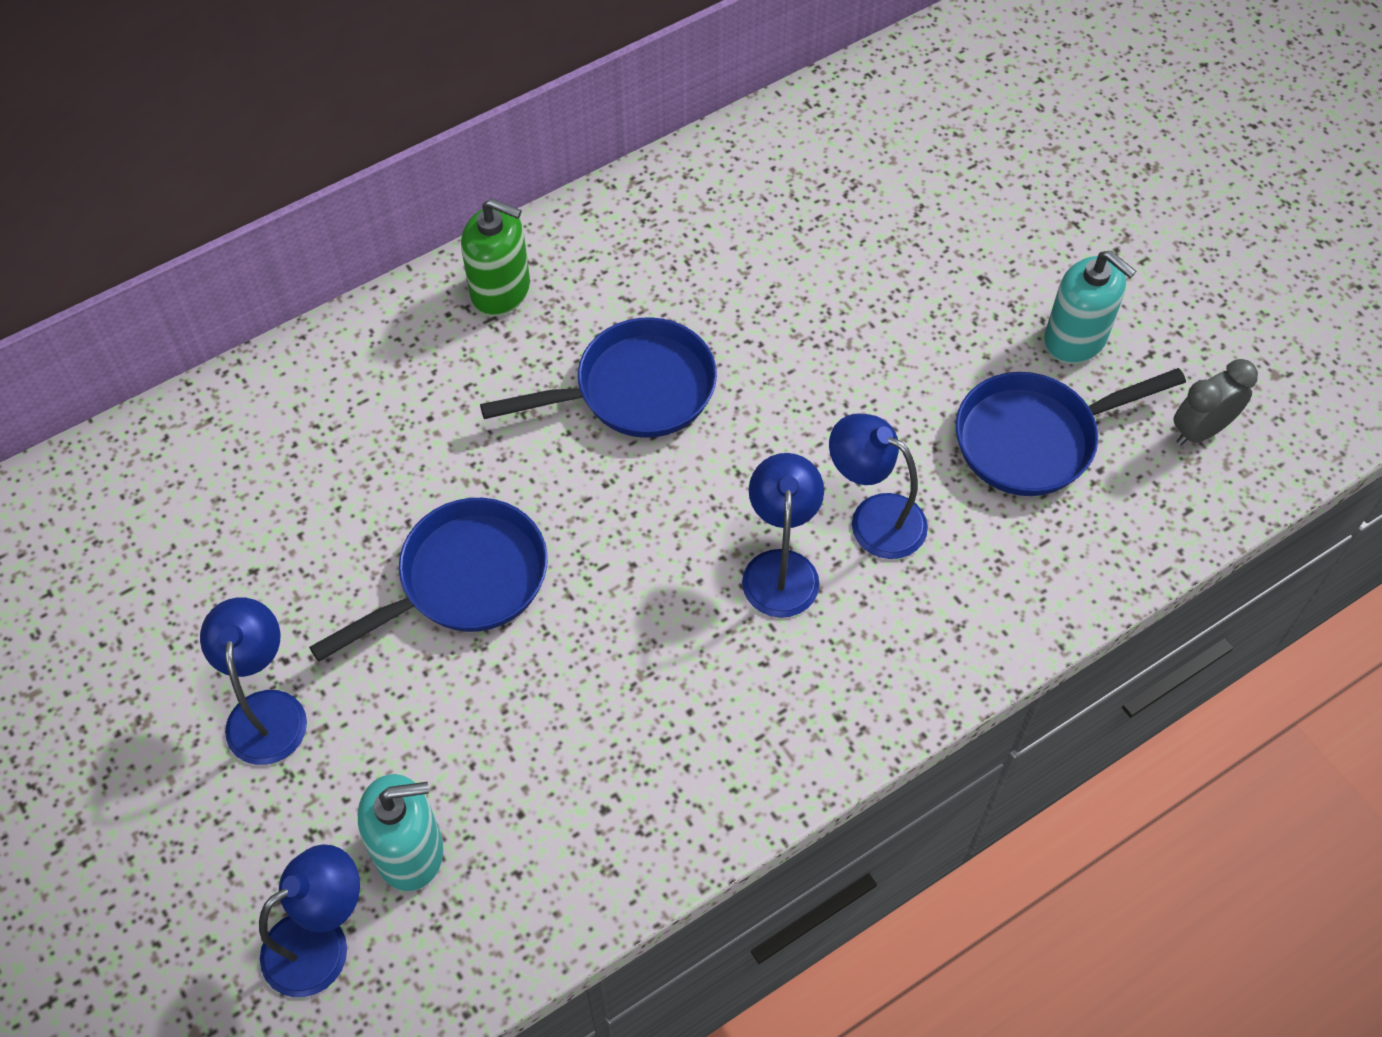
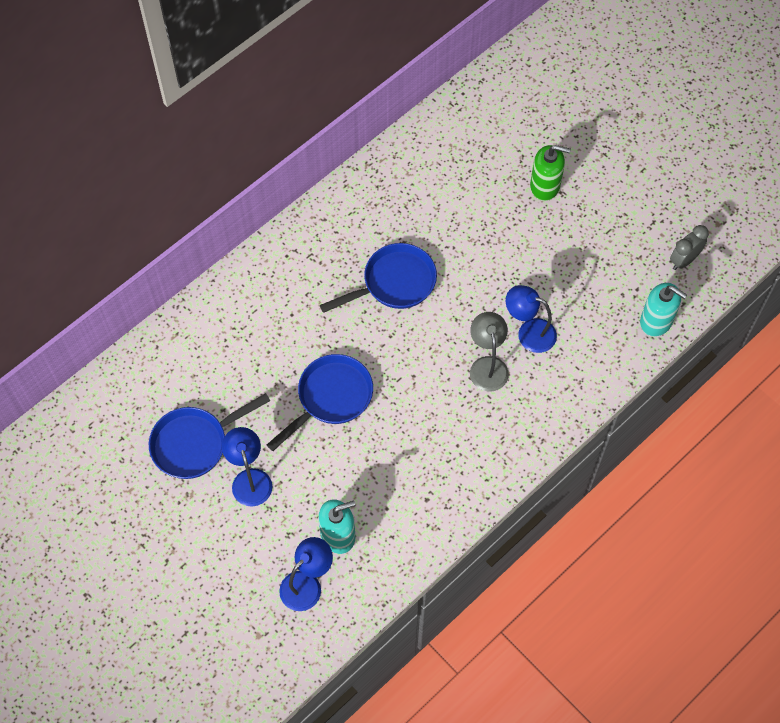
camera: 10 degrees left, 5 degrees up
(501, 290) = (311, 238): green soap dispenser -> green soap dispenser (545, 186)
(780, 568) = (487, 366): blue lamp -> grey lamp
(1034, 439) = (602, 278): blue pan -> blue pan (195, 443)
(1075, 339) = (614, 220): turquoise soap dispenser -> turquoise soap dispenser (656, 321)

